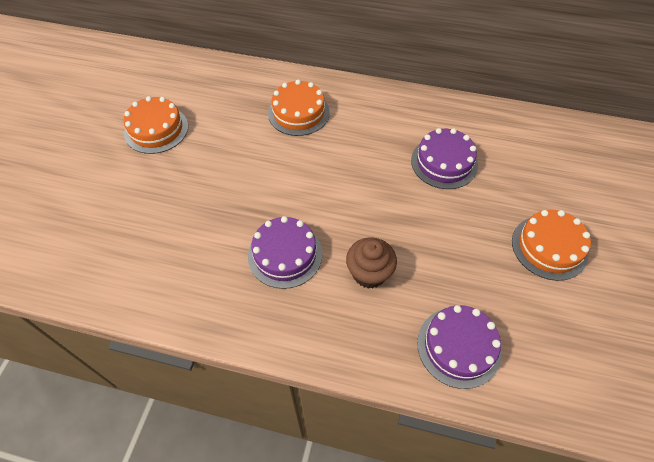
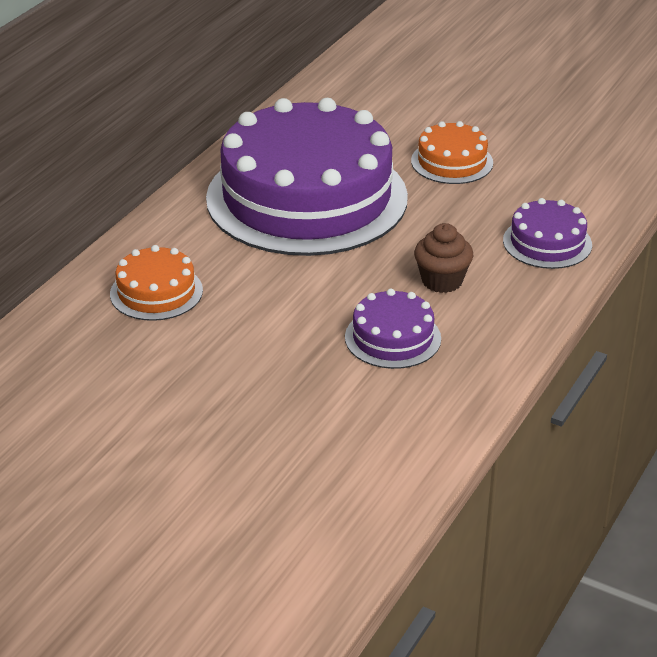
camera: 75 degrees left, 20 degrees down
(156, 129) = (109, 432): orange cake -> none
(444, 162) = (307, 197): purple cake -> purple cake, size x2.37

